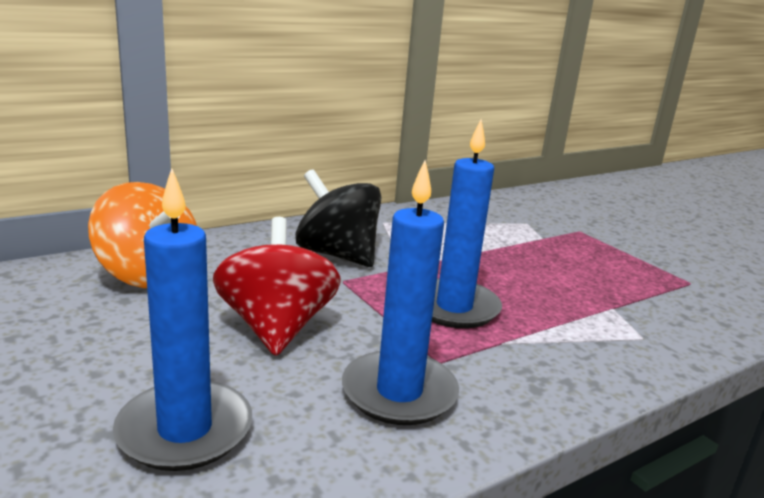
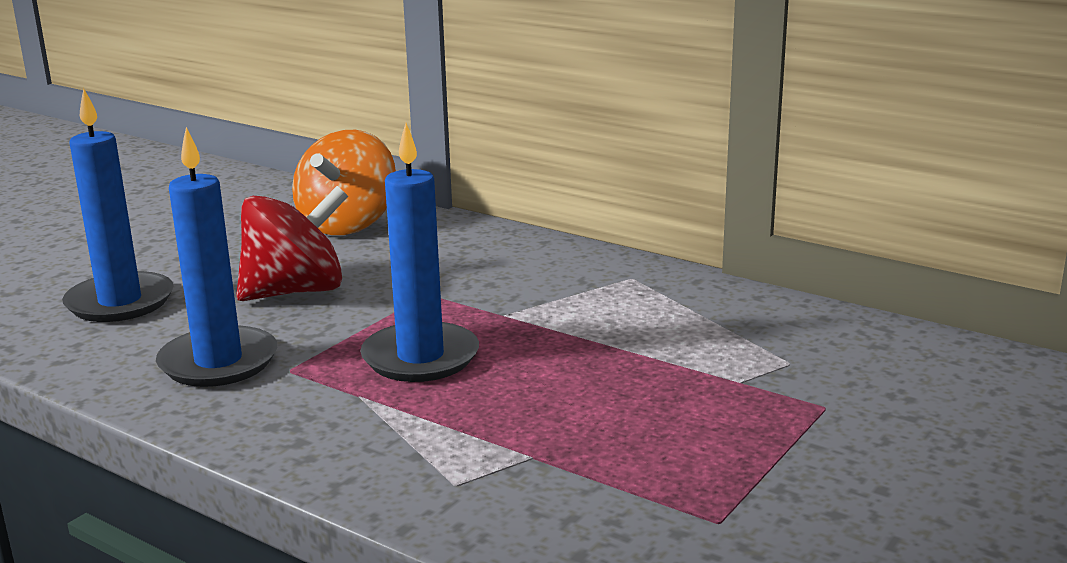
camera: 70 degrees right, 0 degrees up
(337, 255) = (491, 278): black spinning top -> none

